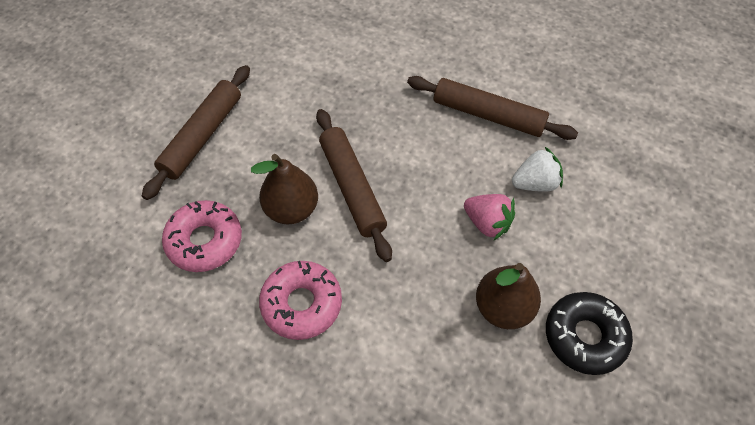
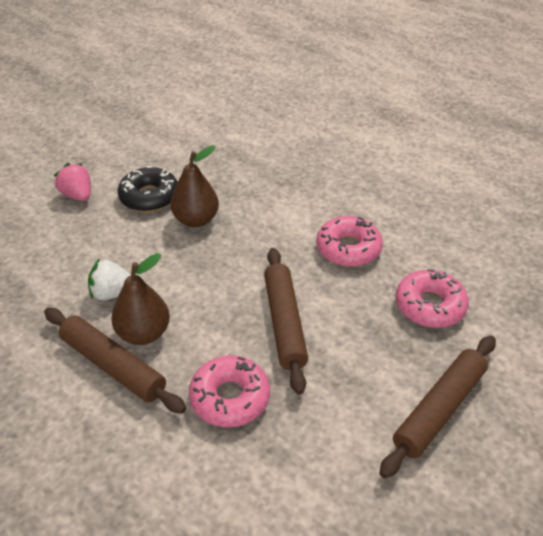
camera: 165 degrees left, 15 degrees down
(291, 209) = (347, 316): brown pear -> brown pear (144, 333)
(378, 110) = (230, 397): none -> pink donut
(487, 223) = (175, 272): pink strawberry -> pink strawberry (78, 195)

